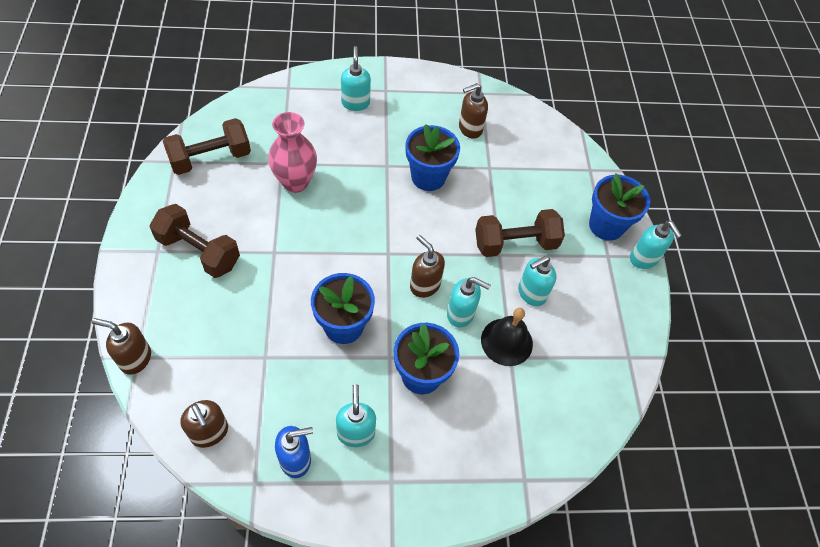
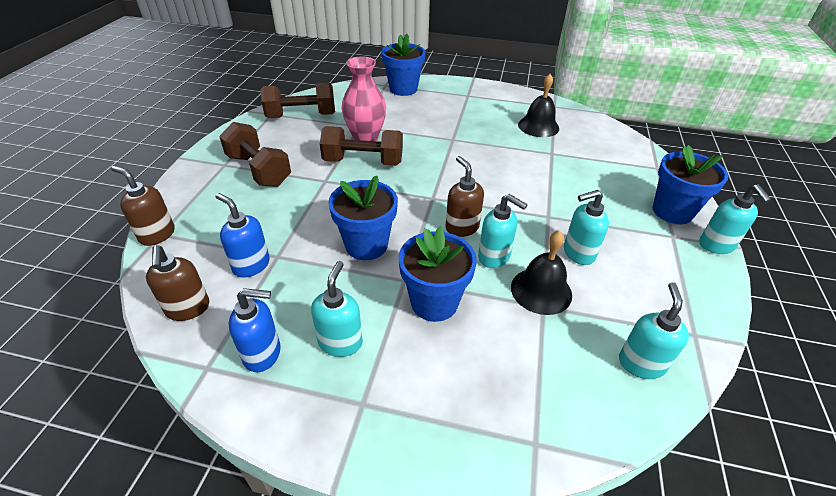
camera: 20 degrees right, 15 degrees down
(245, 373) = (251, 265): none -> blue soap dispenser
(355, 103) = (438, 99): turquoise soap dispenser -> turquoise soap dispenser (641, 363)
(428, 177) = (489, 151): blue flower pot -> blue flower pot (403, 89)
(470, 129) = (538, 126): brown soap dispenser -> black bell
(515, 243) = (567, 210): brown dumbbell -> brown dumbbell (363, 162)

